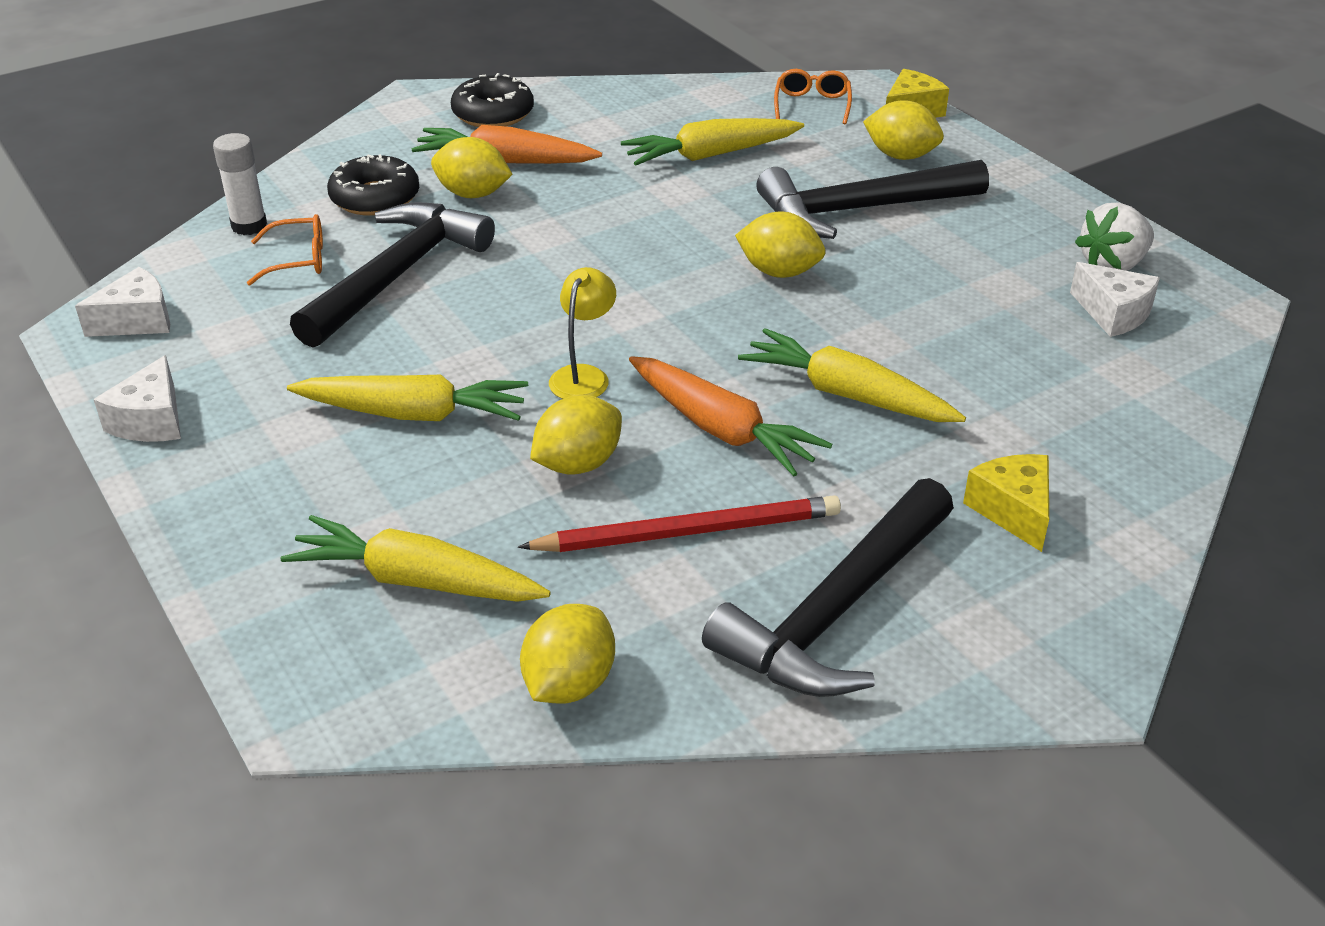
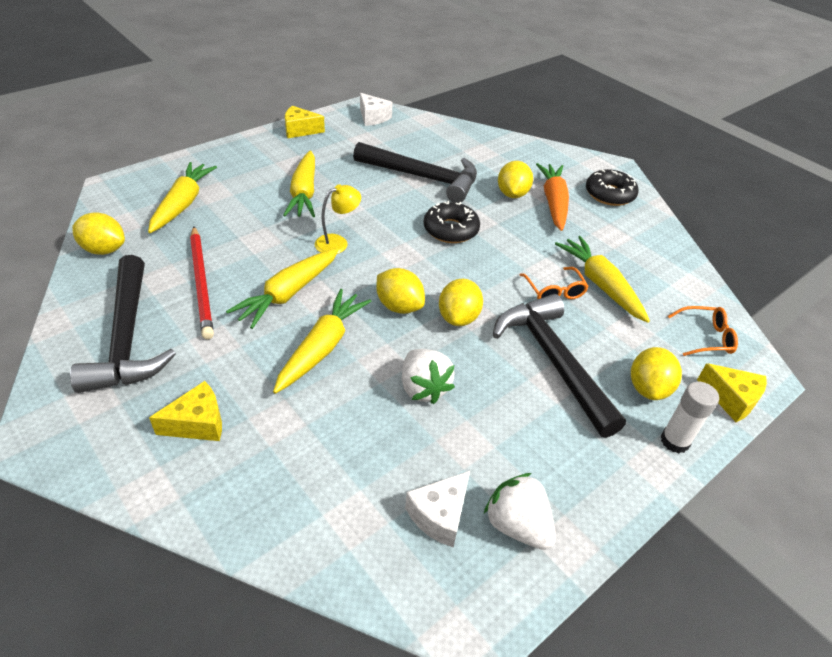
camera: 80 degrees right, 5 degrees up
(151, 420) = (300, 130): white cheese -> yellow cheese
(249, 226) = (458, 133): white glue stick -> white glue stick (674, 441)
(298, 260) = (430, 149): orange glasses -> orange glasses (554, 291)
(375, 198) = (496, 164): black donut -> black donut (450, 230)
(578, 464) = (261, 244): yellow lemon -> yellow lemon (399, 306)
(584, 376) = (337, 242): yellow lamp -> yellow lamp turned 45 degrees counterclockwise
(721, 429) = (288, 293): orange carrot -> yellow carrot
(836, 611) = (127, 337): black hammer -> black hammer turned 135 degrees counterclockwise
(919, 311) = (423, 388): none -> white strawberry

